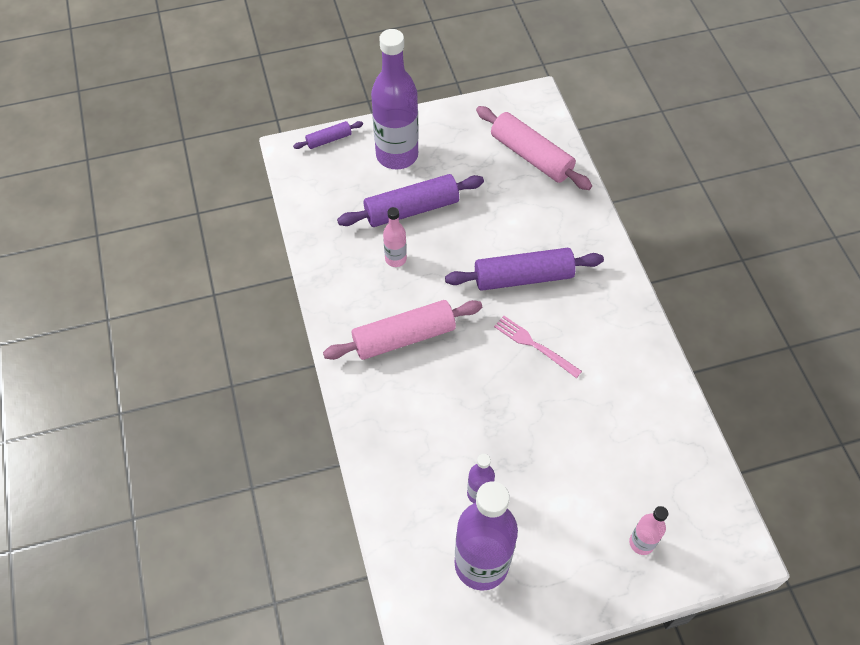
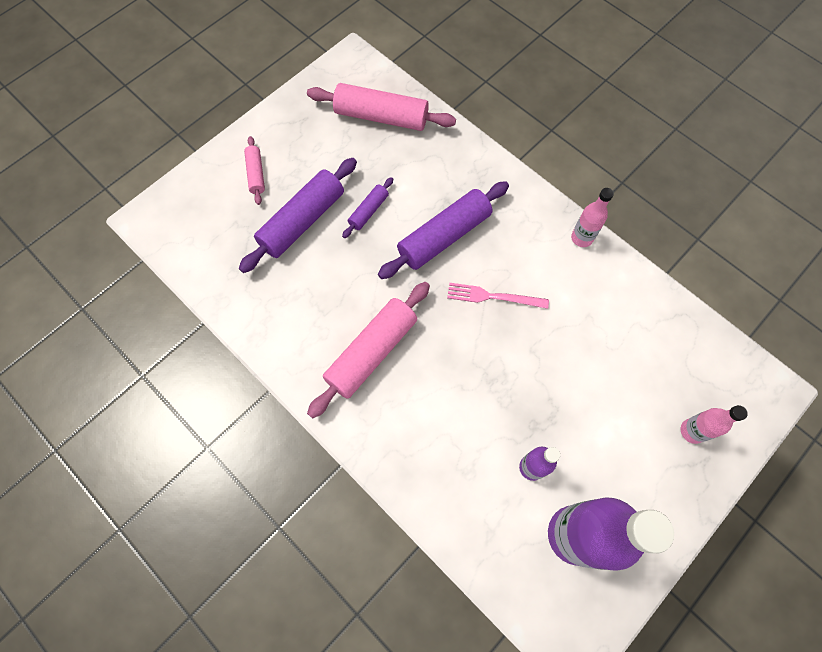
camera: 30 degrees left, 10 degrees up
(329, 140) = (179, 189): purple rolling pin -> purple rolling pin (368, 211)
(395, 259) = (317, 278): pink bottle -> pink bottle (582, 238)
(397, 155) = (256, 174): purple bottle -> pink rolling pin

